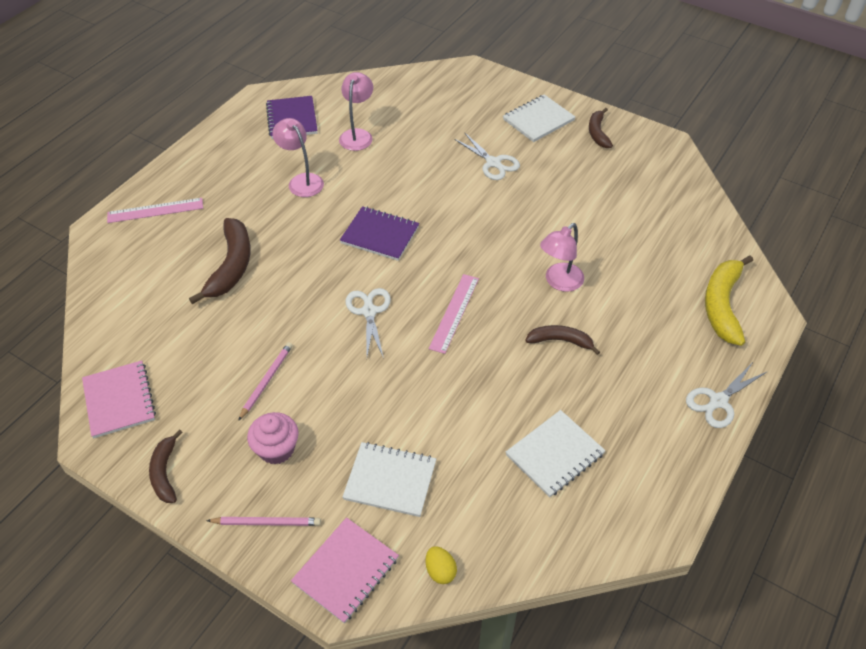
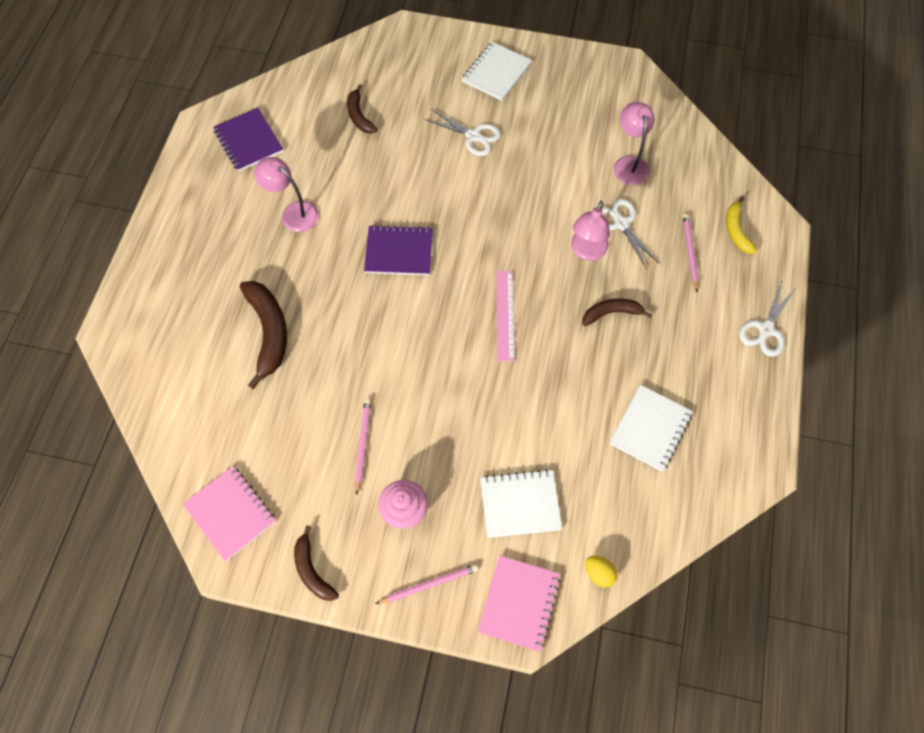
camera: 20 degrees left, 15 degrees up
(155, 210) = (158, 293): pink ruler -> none
(357, 135) = (325, 141): pink lamp -> pink lamp (629, 164)
(369, 312) = (426, 339): white scissors -> white scissors (621, 224)
(597, 133) = (558, 73): brown banana -> brown banana (359, 116)
(664, 311) = (689, 252): none -> pink pencil
(722, 305) = (736, 230): yellow banana -> yellow banana, size x0.60

